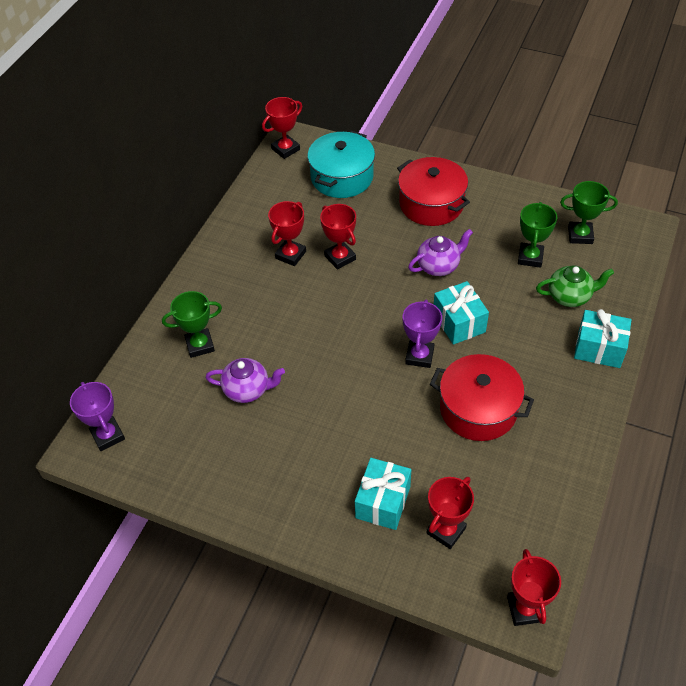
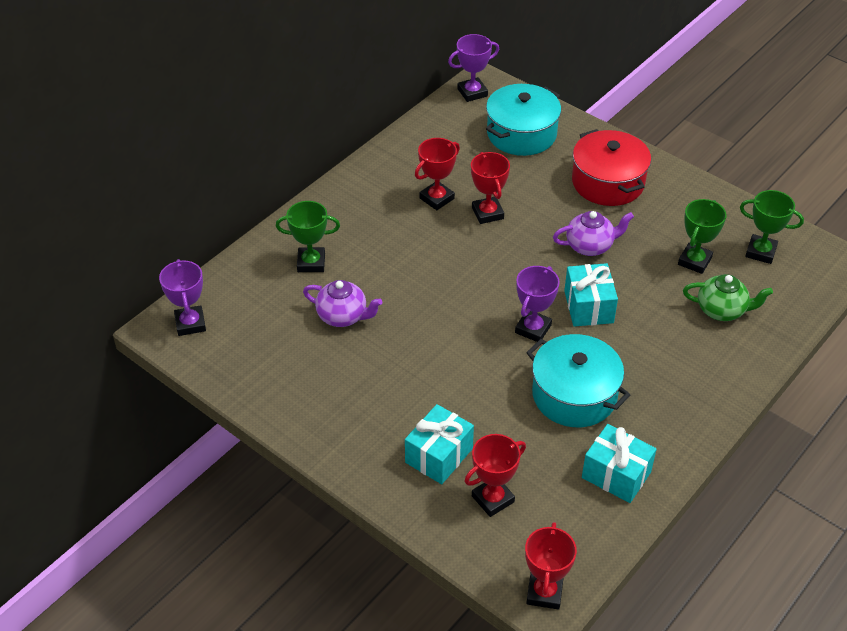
camera: 15 degrees right, 5 degrees down
(285, 149) = (472, 92): red trophy -> purple trophy
(478, 409) = (574, 395): red pot -> turquoise pot
(599, 348) = (731, 370): turquoise gift -> turquoise gift (616, 474)

